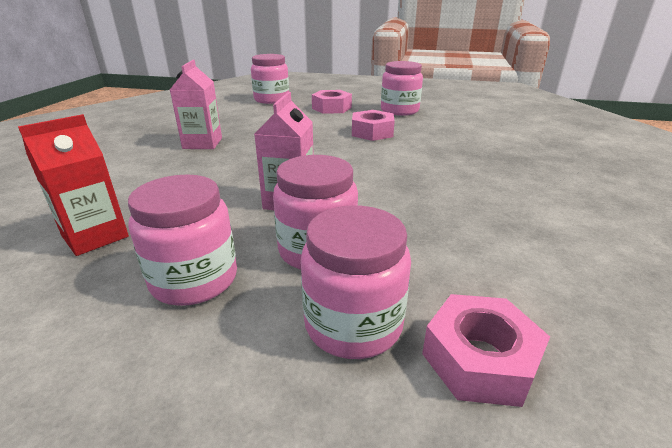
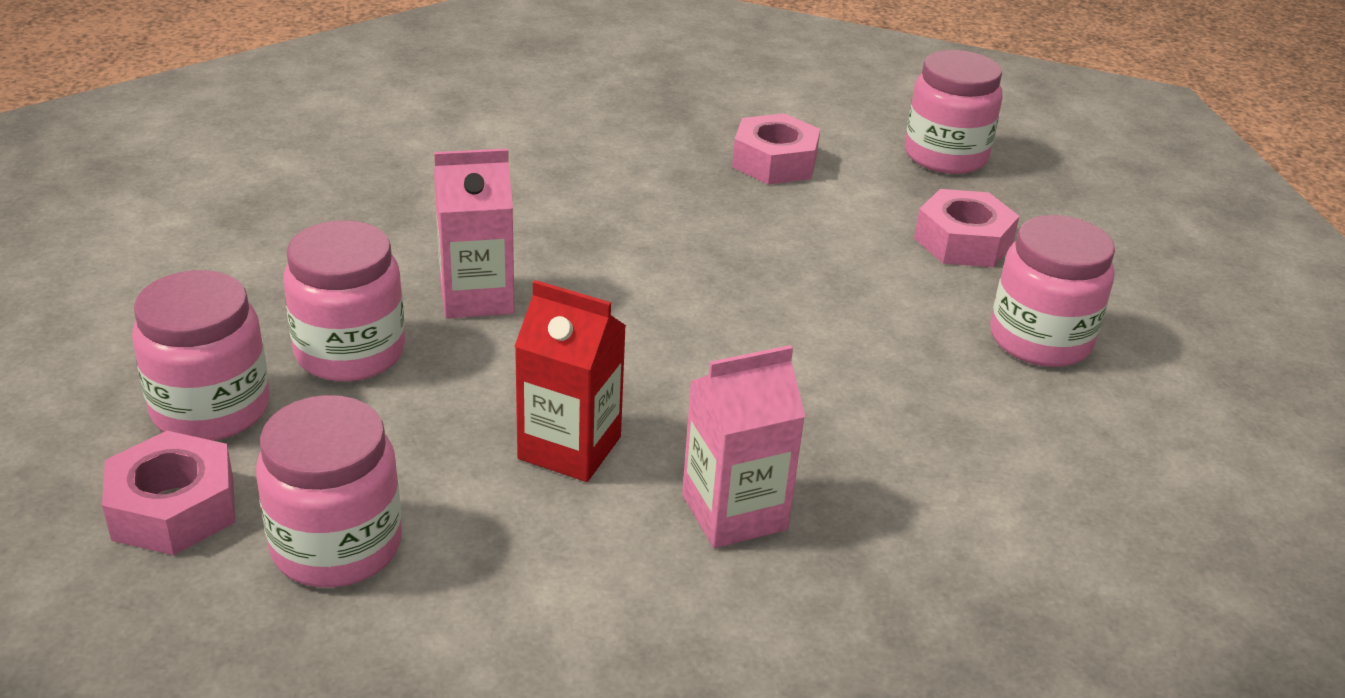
camera: 65 degrees right, 5 degrees up
(95, 236) = (320, 186): red carton -> red carton (569, 448)
(194, 279) = (259, 281): pink jar -> pink jar (336, 546)
(202, 143) = (641, 159): pink carton -> pink carton (734, 512)
(372, 132) = (845, 324): pink nut -> pink nut (774, 162)

